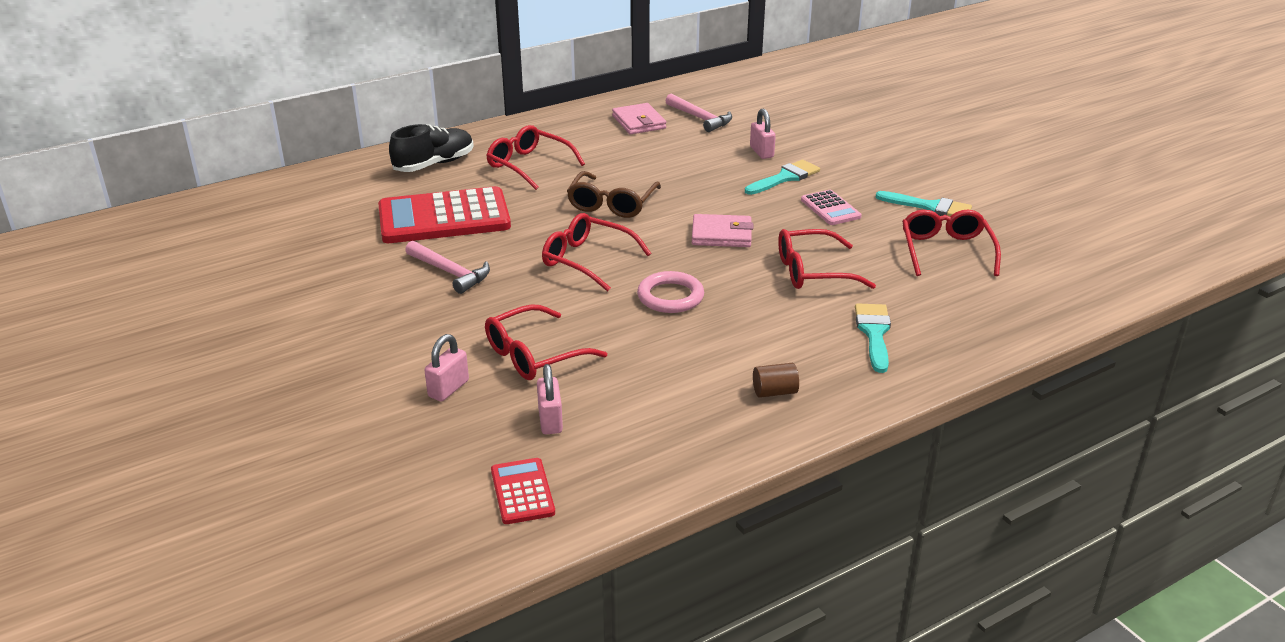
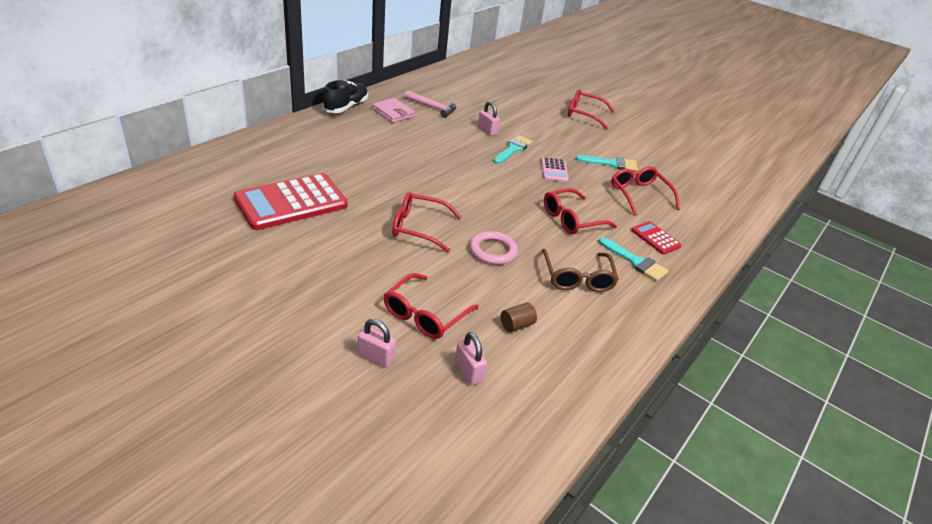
camera: 25 degrees left, 5 degrees up
(434, 164) = (259, 157): black shoe -> black shoe (346, 107)
(448, 389) = (376, 357): pink padlock -> pink padlock turned 75 degrees counterclockwise
(450, 273) = (322, 251): pink hammer -> none
(522, 492) = (483, 442): red calculator -> red calculator (655, 238)
(529, 165) = (333, 152): red glasses -> red glasses (584, 114)
(612, 204) = (410, 179): brown glasses -> brown glasses (577, 278)
(721, 235) = (498, 197): pink wallet -> none
(774, 392) = (604, 318): brown cylinder -> brown cylinder (516, 325)
(830, 208) = (554, 170): pink calculator -> pink calculator turned 45 degrees clockwise
(874, 333) = (635, 262): turquoise brush -> turquoise brush turned 150 degrees clockwise

